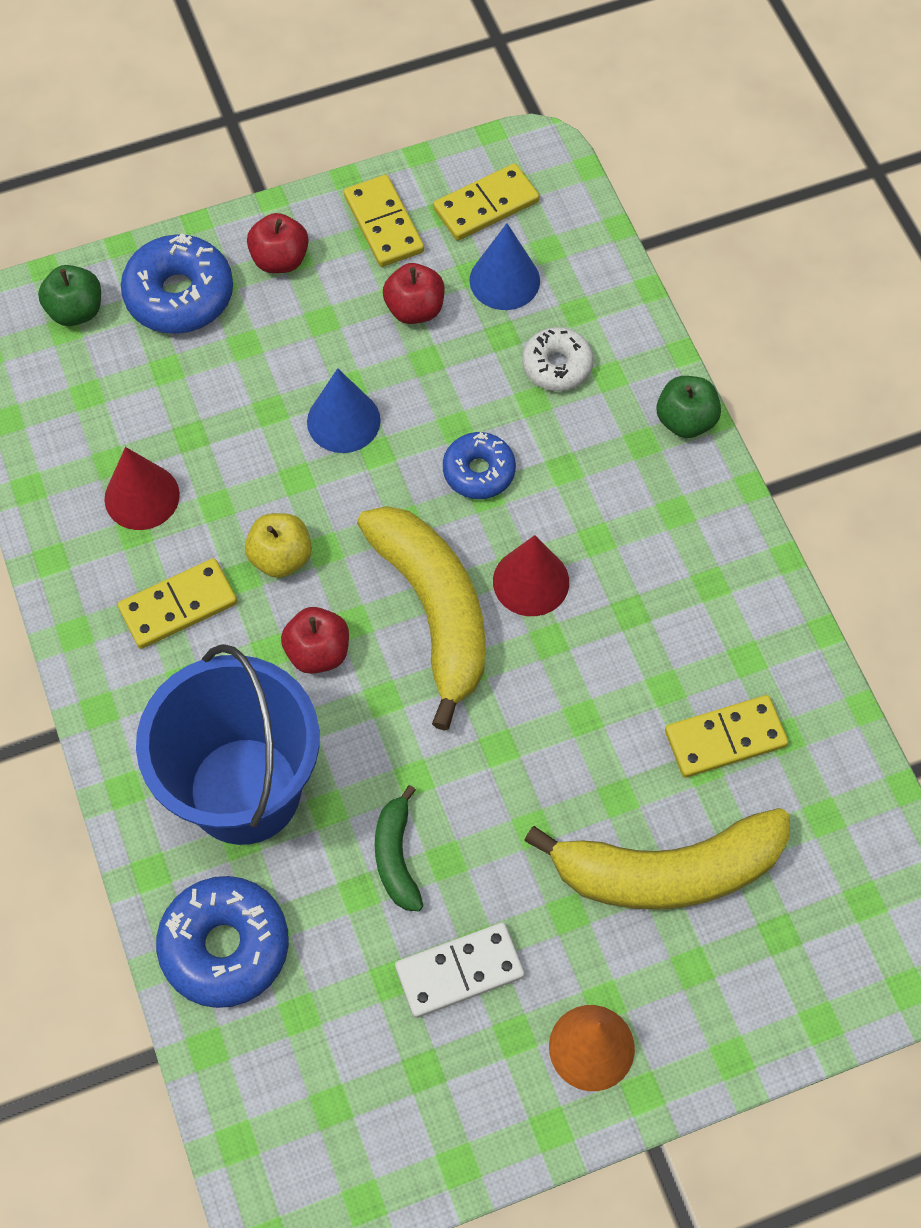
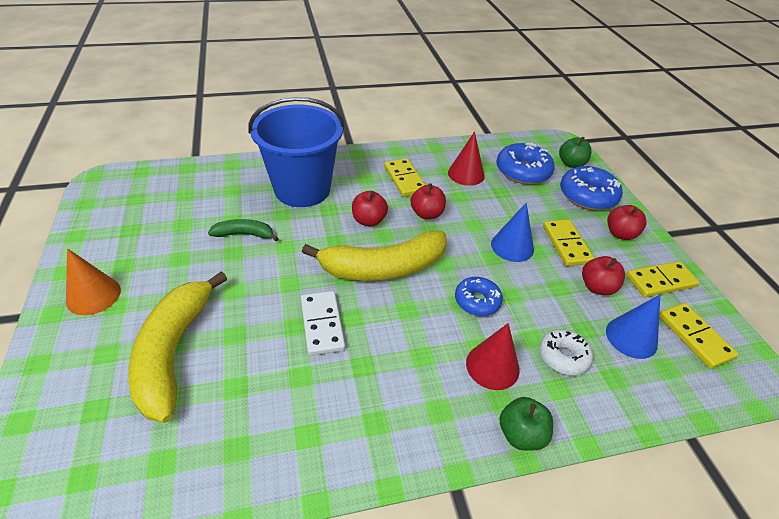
camera: 95 degrees right, 20 degrees down
(225, 946) = (229, 177): blue donut -> blue donut (522, 171)
(281, 557) = (426, 214): yellow apple -> red apple
(459, 971) = (170, 249): white domino -> white domino (322, 324)
(531, 581) = (395, 315): red cone -> red cone (492, 366)
(725, 738) = (250, 405): yellow domino -> yellow domino (566, 244)

